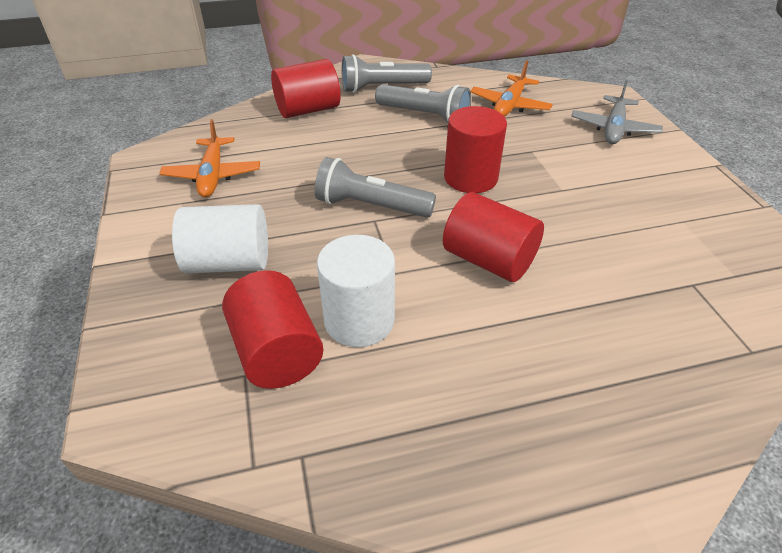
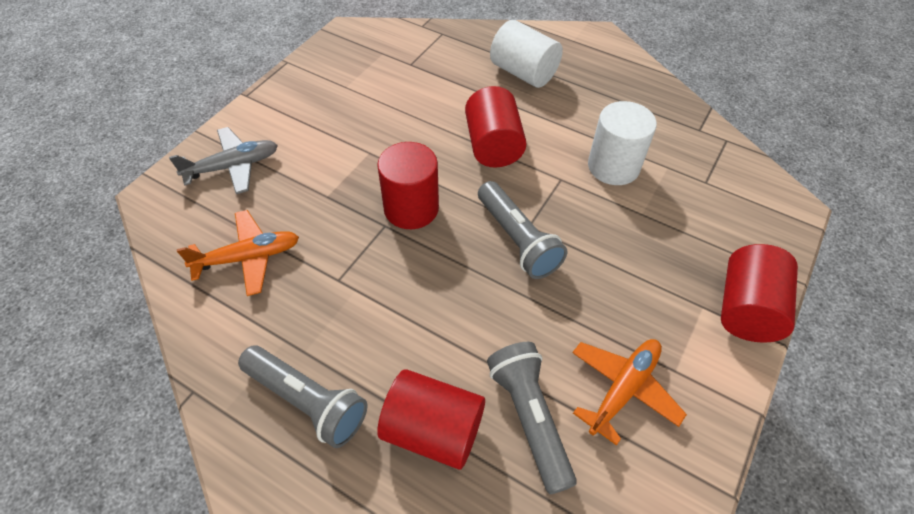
camera: 135 degrees left, 10 degrees up
(229, 262) = (670, 267): white cylinder -> white cylinder (523, 73)
(276, 352) = (678, 182): red cylinder -> red cylinder (746, 309)
(425, 116) = (337, 310): grey flashlight -> grey flashlight (529, 418)

